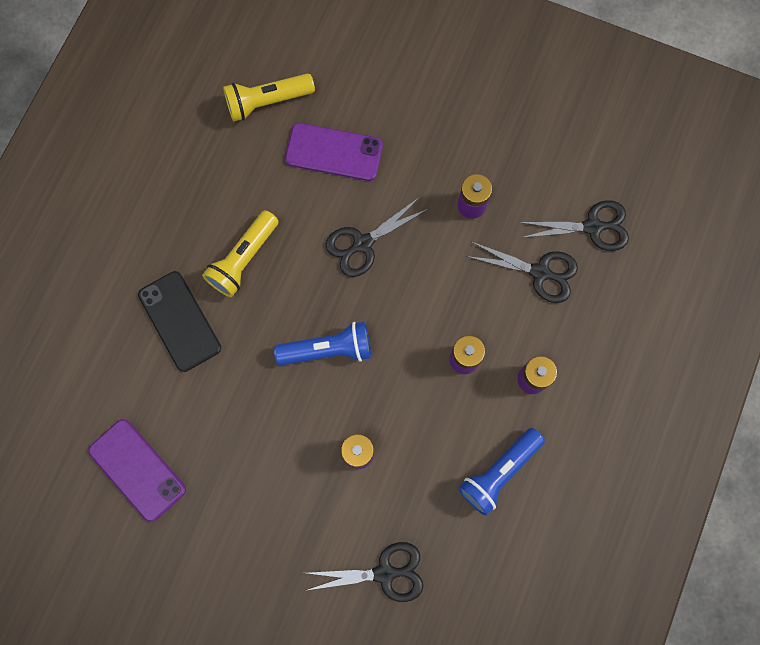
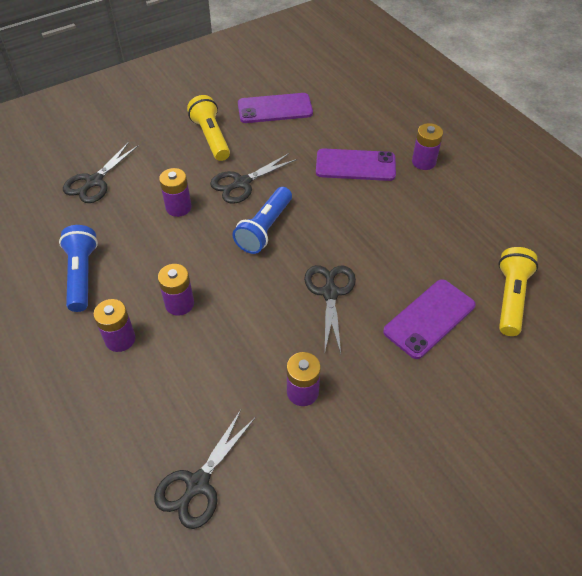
camera: 125 degrees right, 25 degrees down
(130, 258) = (423, 162): none -> purple battery
(180, 321) = (355, 165): black phone -> purple phone
(244, 259) = (375, 217): yellow flashlight -> yellow flashlight (211, 137)
(540, 272) = (196, 406): black scissors -> black scissors (242, 183)

